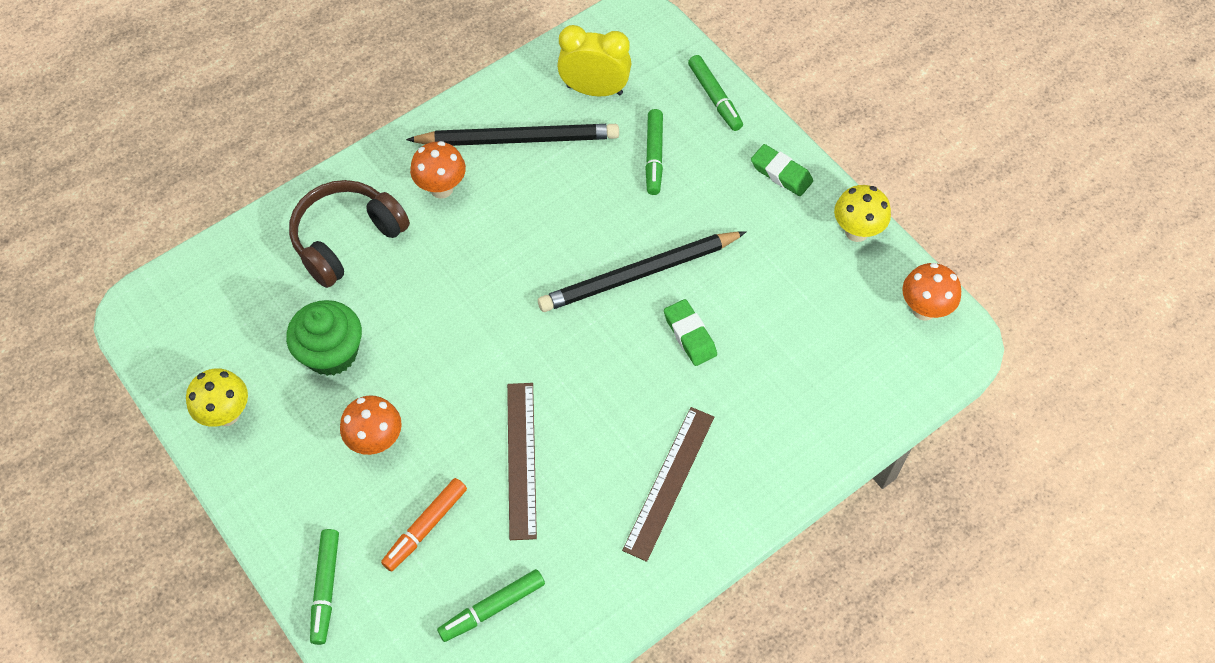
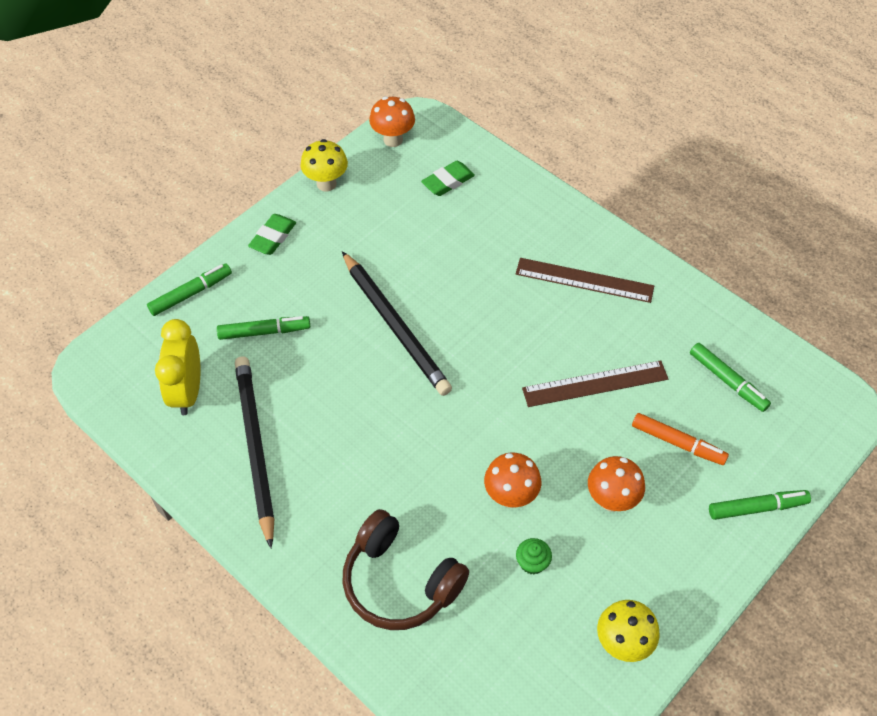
camera: 100 degrees left, 5 degrees down
(331, 353) = (532, 562): green cupcake -> green cupcake, size x0.49
(441, 188) = (324, 505): orange mushroom -> orange mushroom (510, 496)
(690, 335) = (448, 282): green eraser -> green eraser (448, 182)

